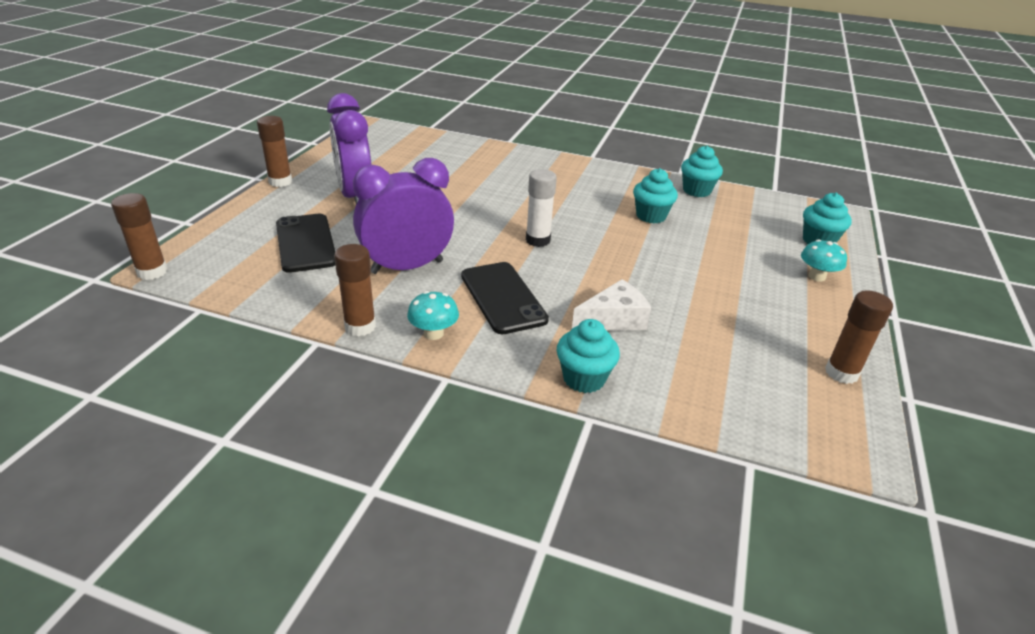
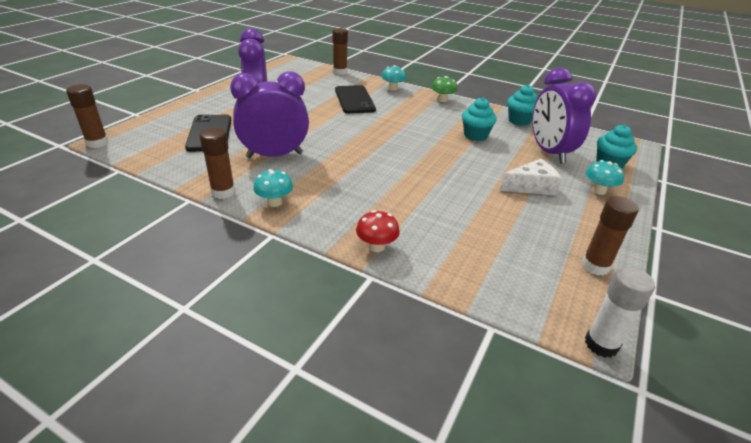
camera: 10 degrees right, 0 degrees up
(280, 182) = (210, 93): brown glue stick -> brown glue stick (340, 72)
(503, 297) = (337, 182): black phone -> black phone (354, 100)
(524, 157) = (393, 88): none -> turquoise mushroom
(538, 240) = (380, 145): white glue stick -> white glue stick (601, 344)
(584, 378) = (376, 246): turquoise cupcake -> red mushroom
(593, 169) = (442, 100): none -> green mushroom
(613, 319) = (417, 206): white cheese -> white cheese (531, 186)
(745, 231) = (549, 152): none -> purple clock

